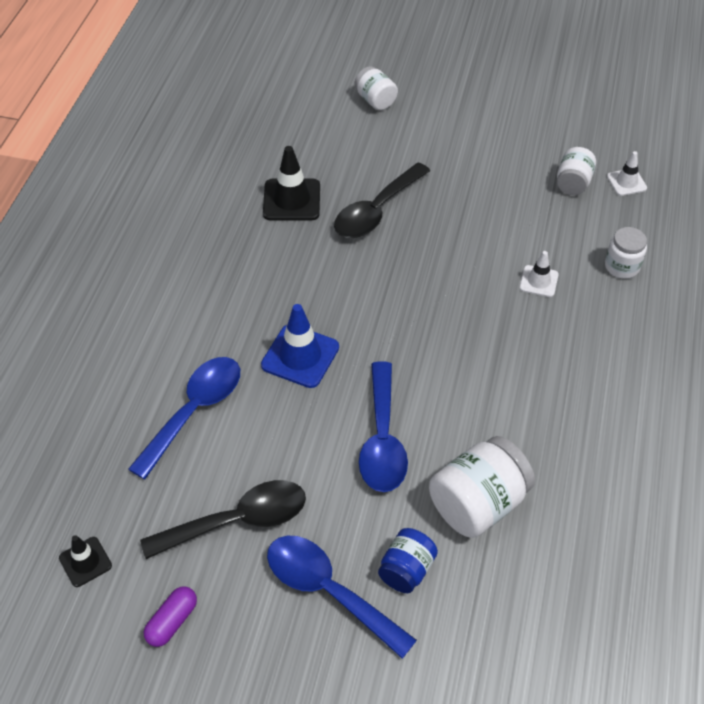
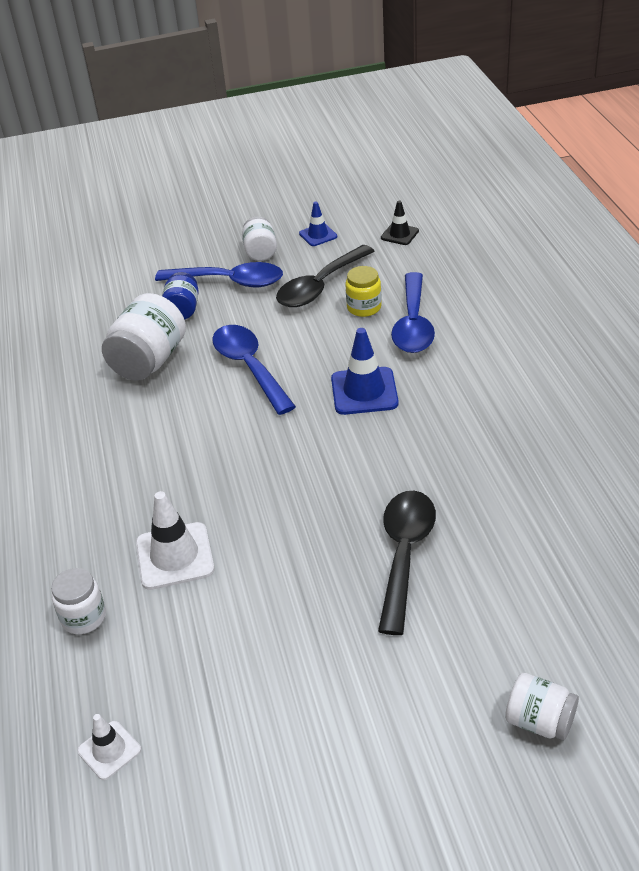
camera: 155 degrees right, 10 degrees down
(172, 621) = (318, 235): purple capsule -> blue traffic cone
(219, 461) = (364, 307): none -> yellow jar
(291, 200) = (508, 523): black traffic cone -> none
(538, 281) = (174, 556): white traffic cone -> white traffic cone, size x1.71
(573, 183) = (184, 711): white jar -> white jar (260, 252)

